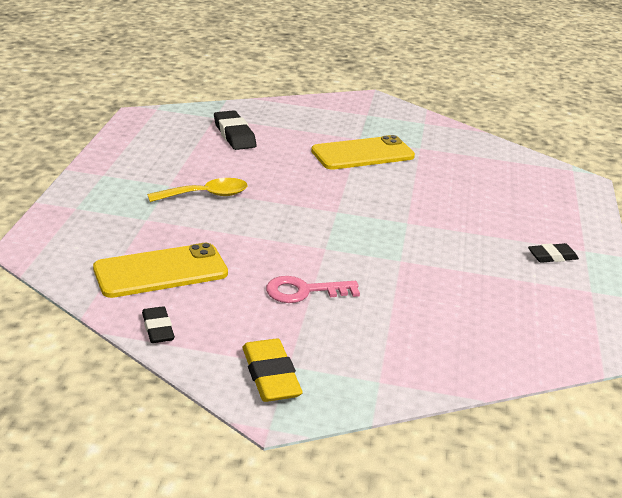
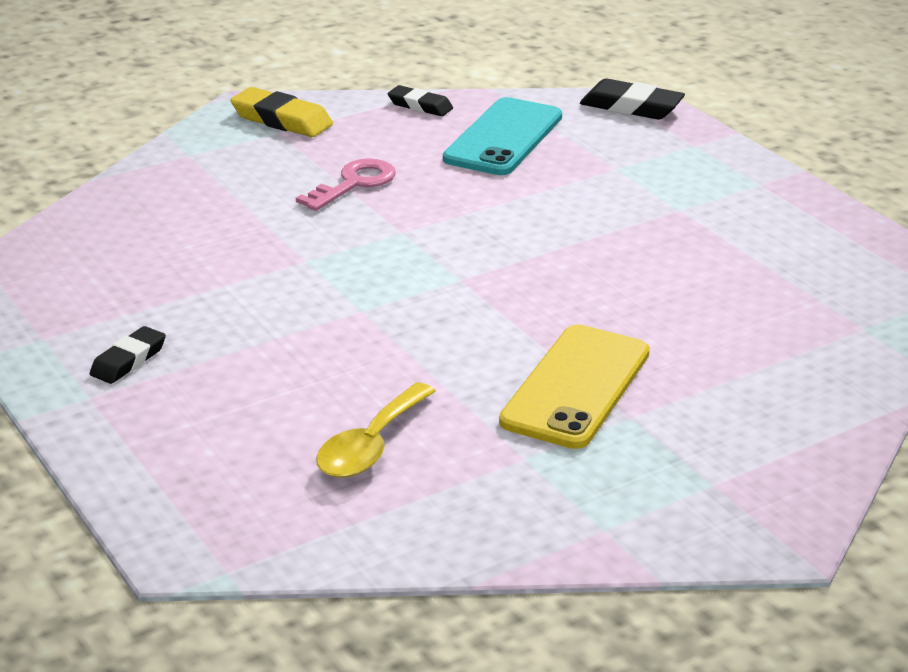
camera: 140 degrees right, 0 degrees up
(161, 271) = (503, 138): yellow phone -> turquoise phone
(206, 195) = (621, 219): yellow spoon -> yellow spoon (371, 445)
(234, 135) = (776, 314): black eraser -> black eraser (631, 107)

